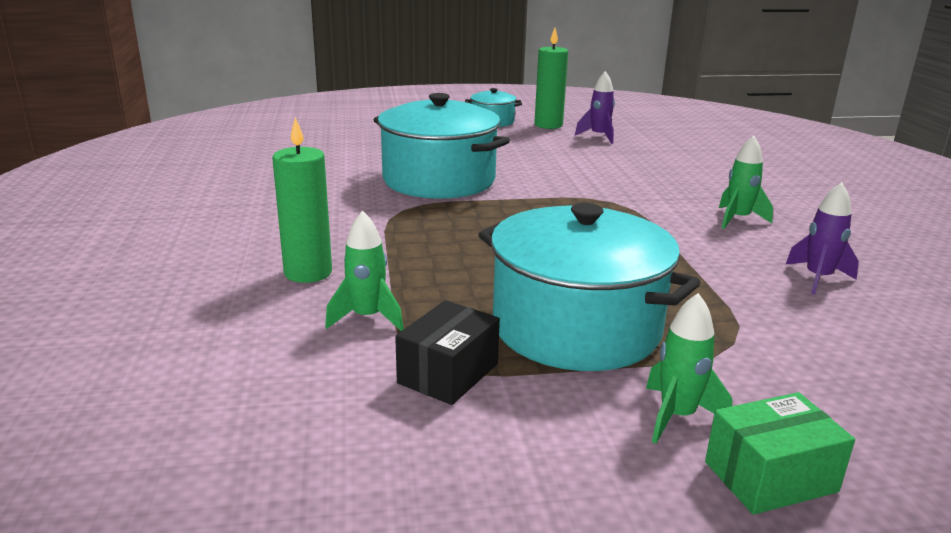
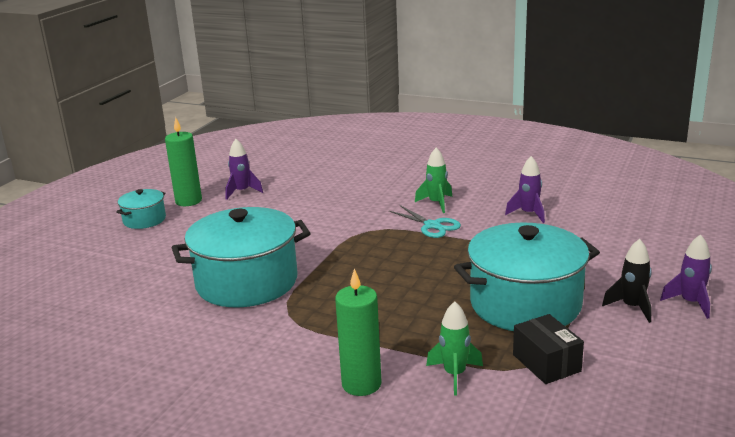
camera: 55 degrees left, 0 degrees up
(677, 416) = (632, 307): green rocket -> black rocket
(680, 229) = (432, 226): none -> turquoise scissors
(770, 476) = (690, 303): green box -> purple rocket

